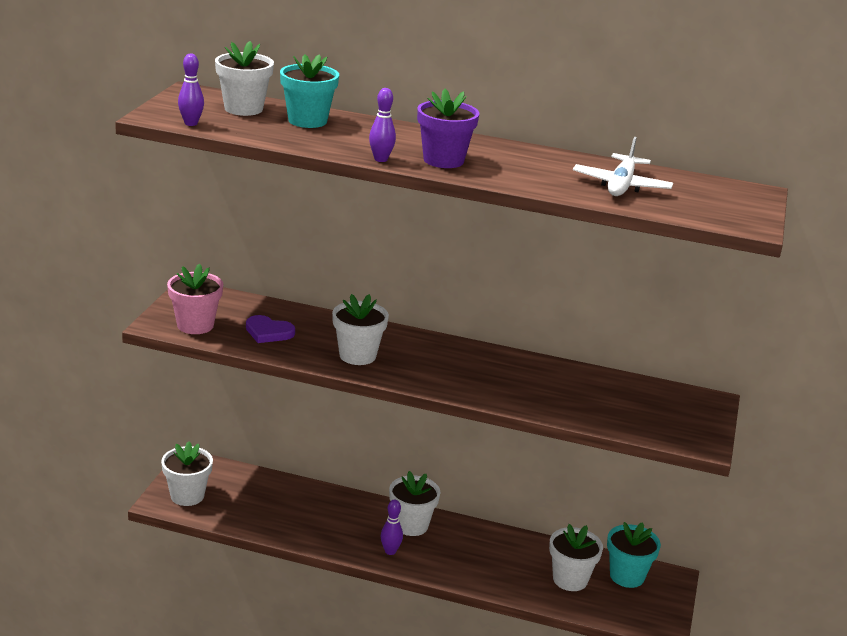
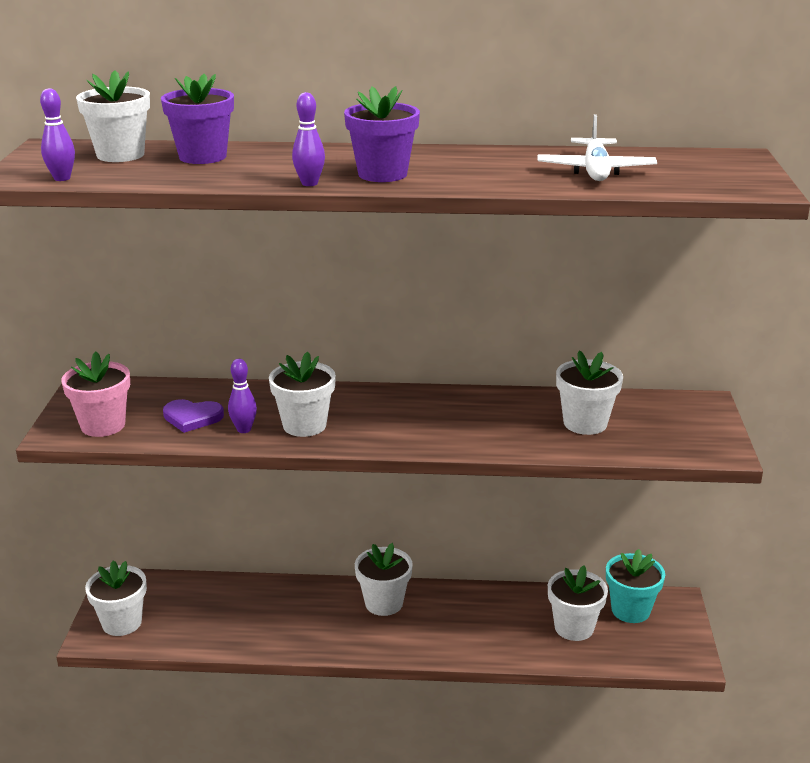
camera: 10 degrees left, 0 degrees up
(307, 121) = (203, 157): turquoise flower pot -> purple flower pot
(390, 551) = (371, 638): purple bowling pin -> purple bowling pin (244, 429)
(595, 398) = (585, 423): none -> white flower pot

